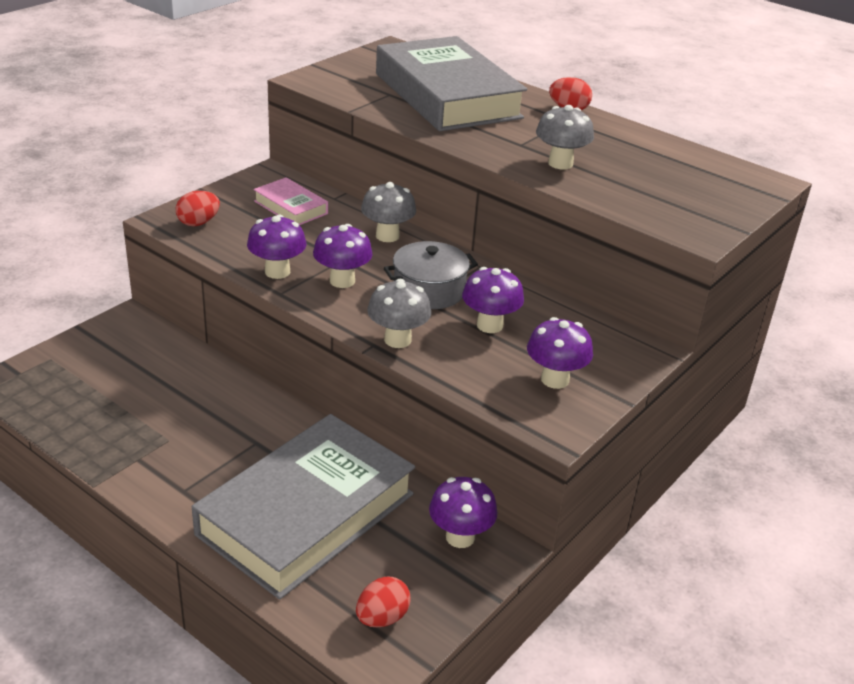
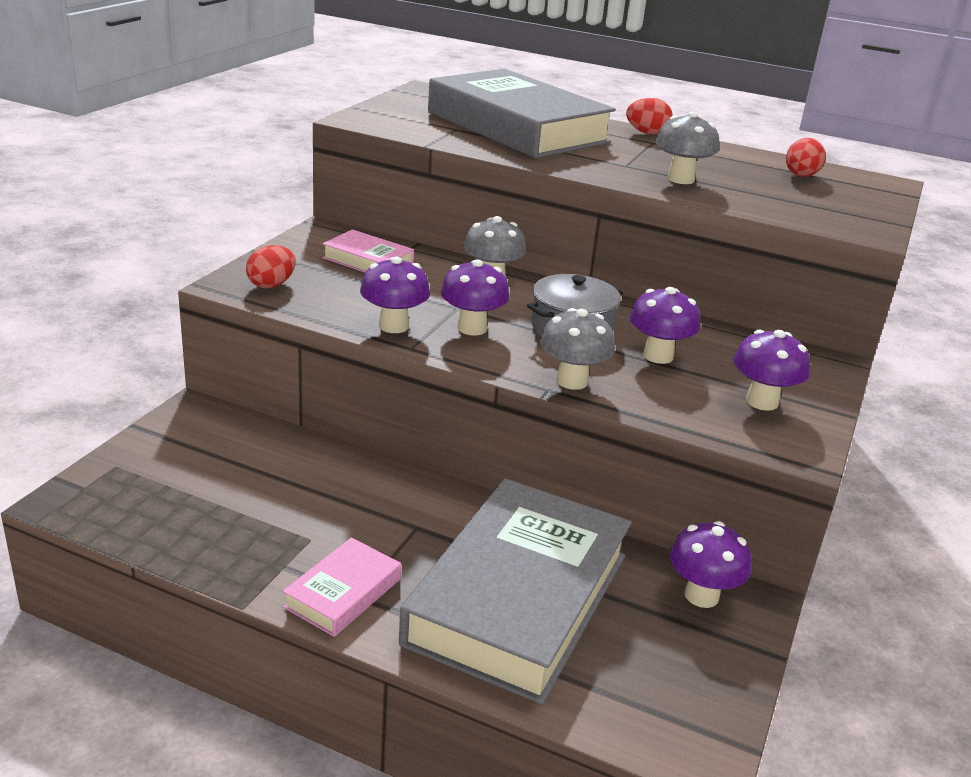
camera: 15 degrees left, 5 degrees down
(172, 487) = (343, 593): none -> pink book
(382, 618) = (670, 703): red egg -> red egg (800, 176)

